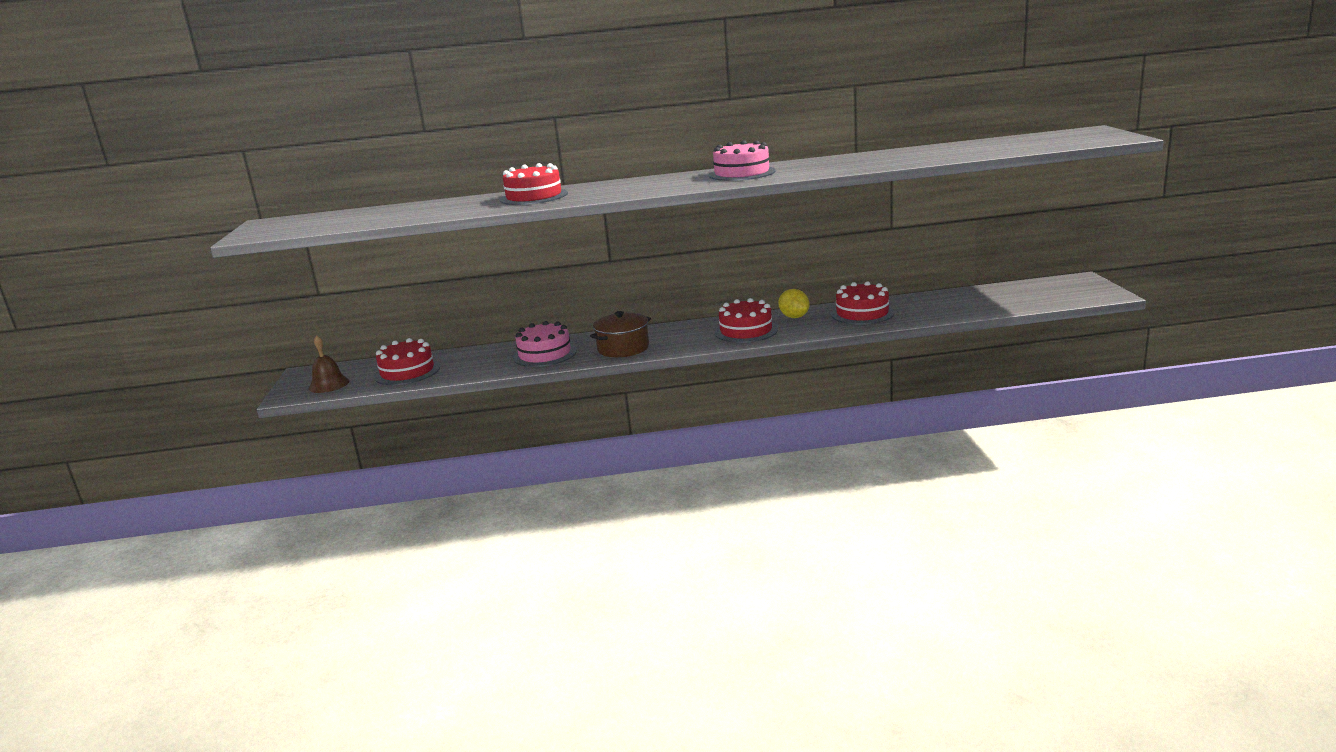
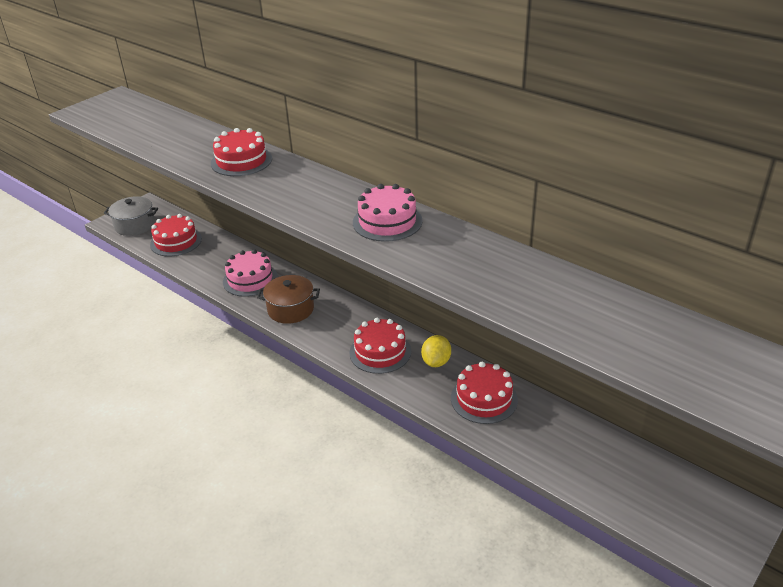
camera: 45 degrees right, 15 degrees up
(329, 384) = (135, 225): brown bell -> grey pot

